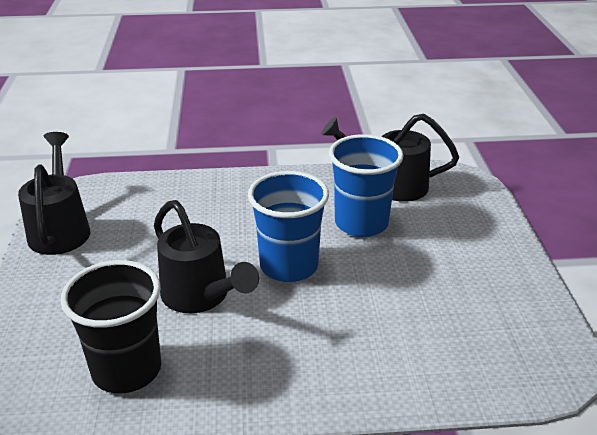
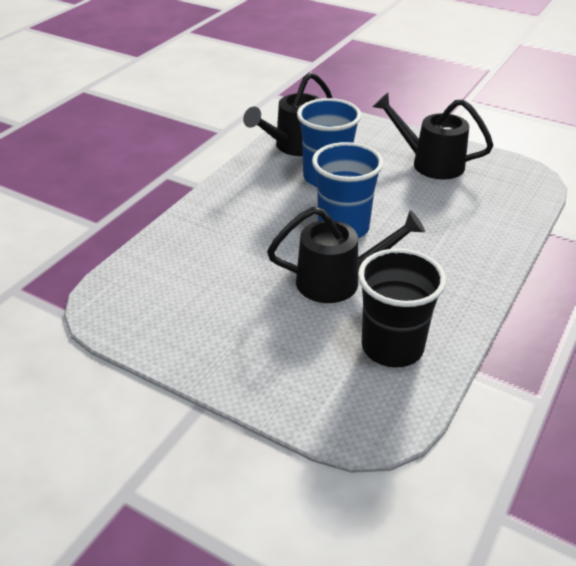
camera: 55 degrees left, 5 degrees up
(60, 229) = (154, 330): black watering can -> black watering can (430, 163)

